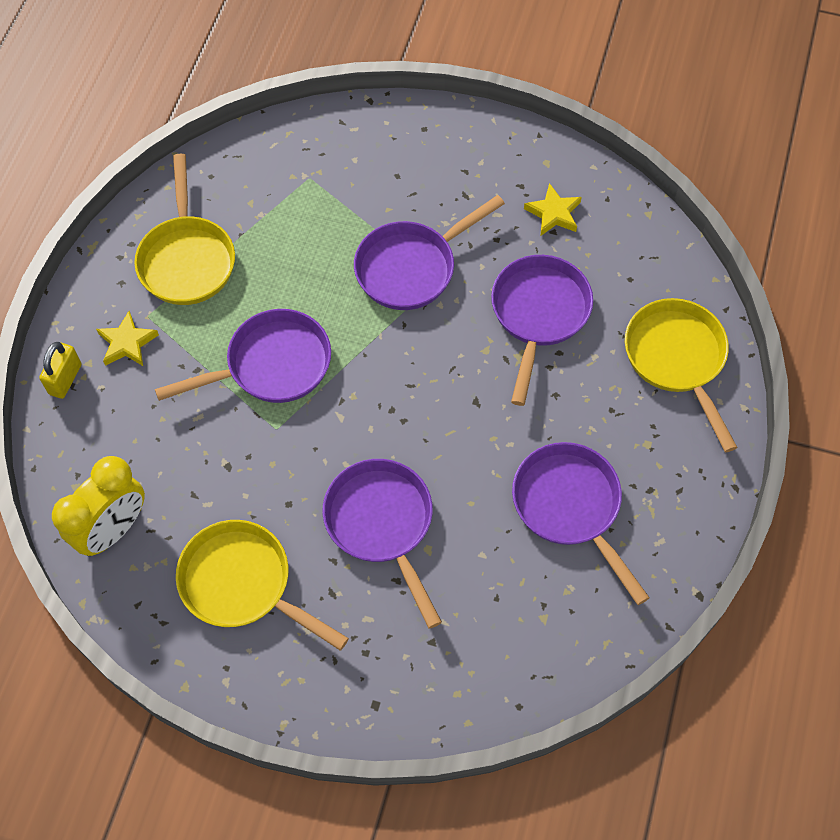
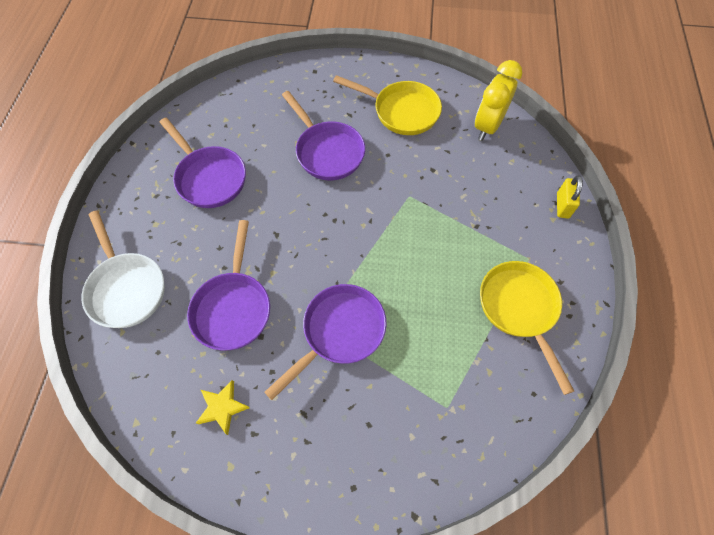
camera: 170 degrees right, 0 degrees up
(127, 343) = (533, 236): yellow star -> none
(271, 365) = (426, 236): purple pan -> none
(677, 360) = (126, 288): yellow pan -> white pan

